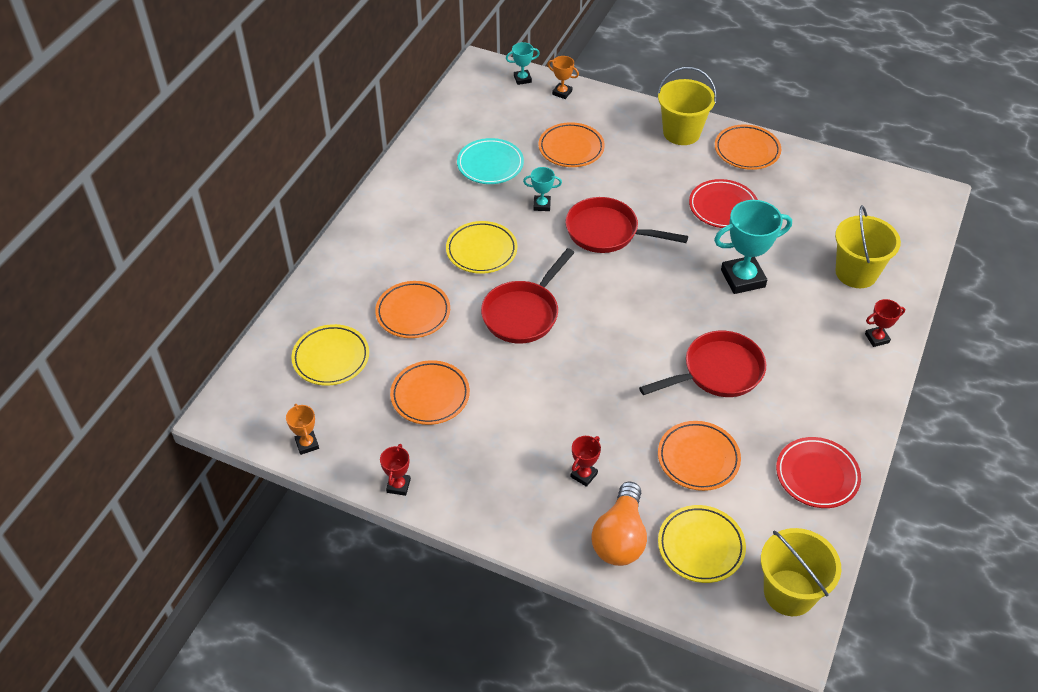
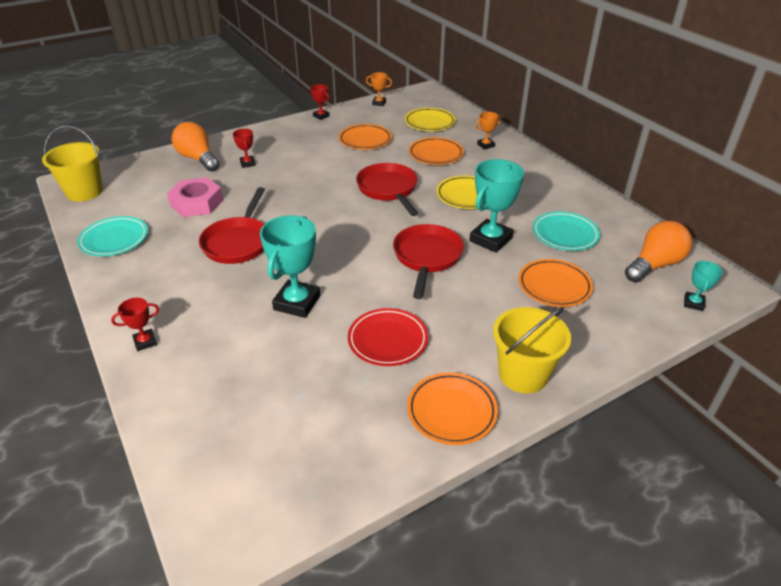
camera: 125 degrees right, 10 degrees down
(489, 106) = (654, 265): none -> orange light bulb
(542, 205) = (490, 239): turquoise trophy -> turquoise trophy, size x1.98
(562, 93) = (653, 320): orange trophy -> orange trophy (485, 145)
(607, 232) = (427, 257): red pan -> red pan turned 45 degrees counterclockwise
(698, 458) = (197, 203): orange plate -> pink nut
(700, 546) = (152, 178): yellow plate -> none
(817, 475) = (114, 240): red plate -> turquoise plate
(856, 273) = (214, 380): yellow bucket -> none
(877, 338) = (145, 342): red trophy -> red trophy turned 45 degrees clockwise

